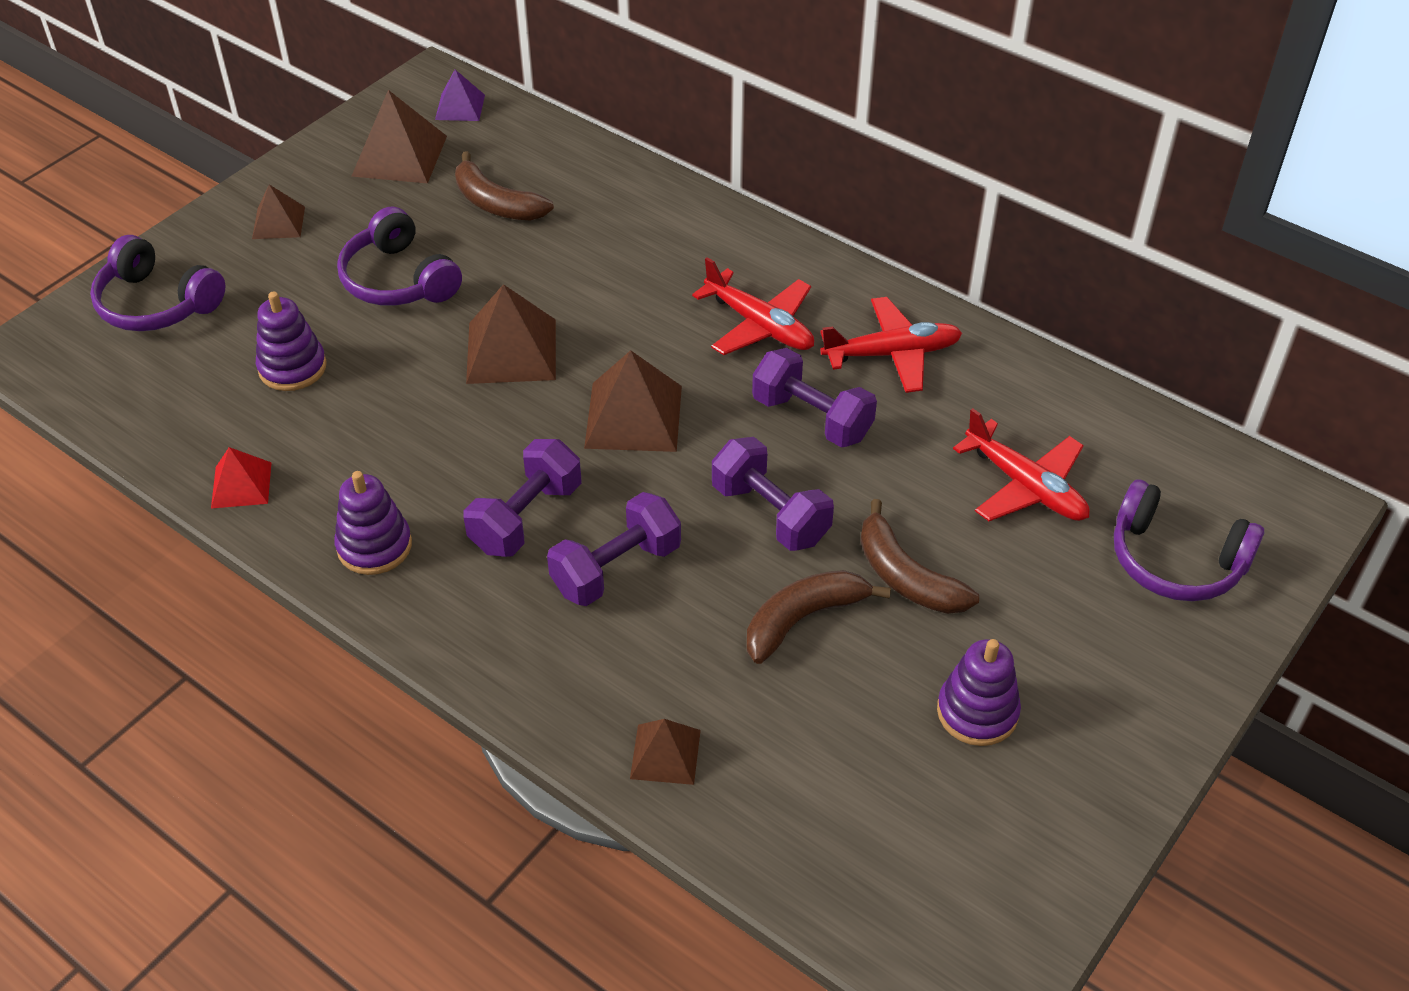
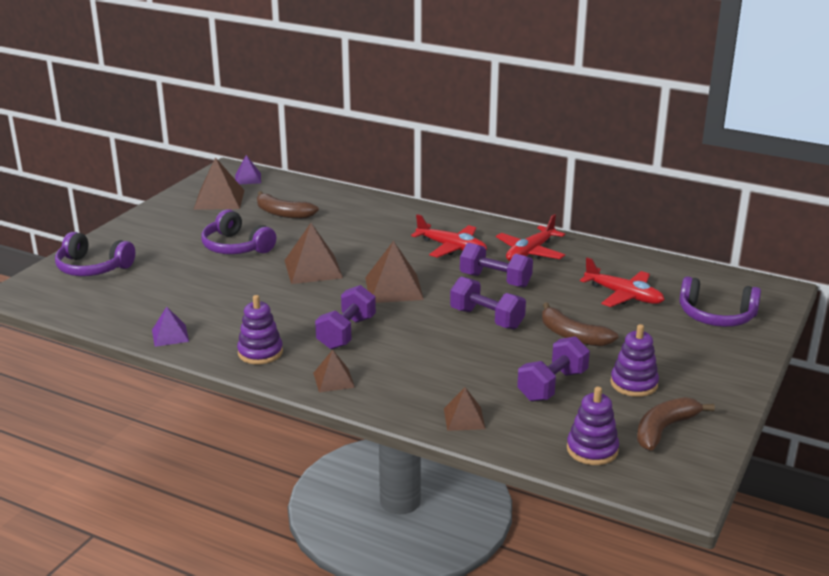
camera: 10 degrees left, 20 degrees down
(241, 485) = (170, 335): red pyramid -> purple pyramid
(278, 222) = (156, 230): brown pyramid -> brown pyramid (333, 380)
(292, 367) = (185, 286): purple stacking toy -> purple stacking toy (592, 450)
(616, 569) = (407, 348): purple dumbbell -> purple dumbbell (552, 385)
(803, 619) = (521, 357): brown banana -> brown banana (664, 429)
(892, 354) = (530, 252): red plane -> red plane turned 150 degrees clockwise

